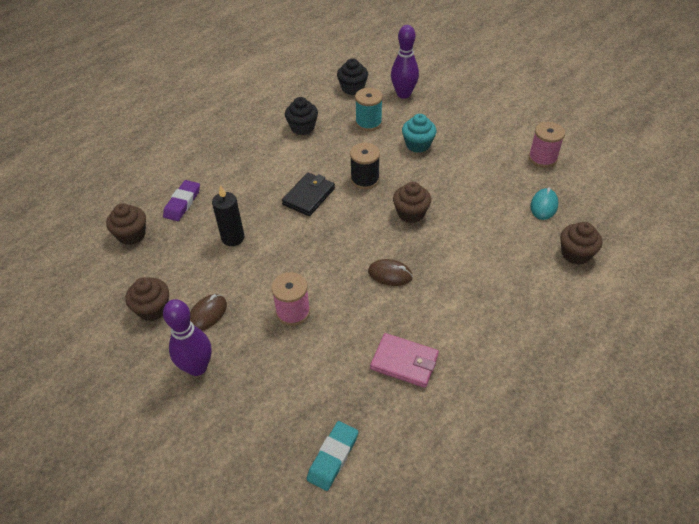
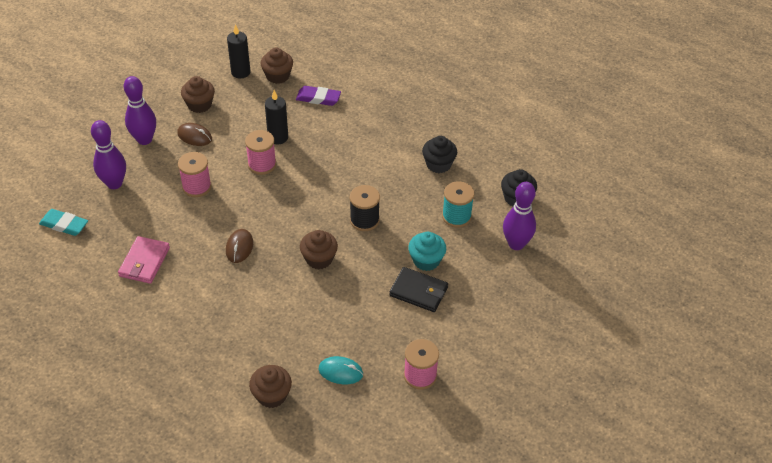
camera: 80 degrees right, 0 degrees up
(110, 268) = (240, 72): none -> black candle
(269, 399) = (114, 183): none -> purple bowling pin
(271, 252) = (262, 164): none -> pink spool
(309, 196) = (335, 181): black wallet -> black wallet (418, 291)

